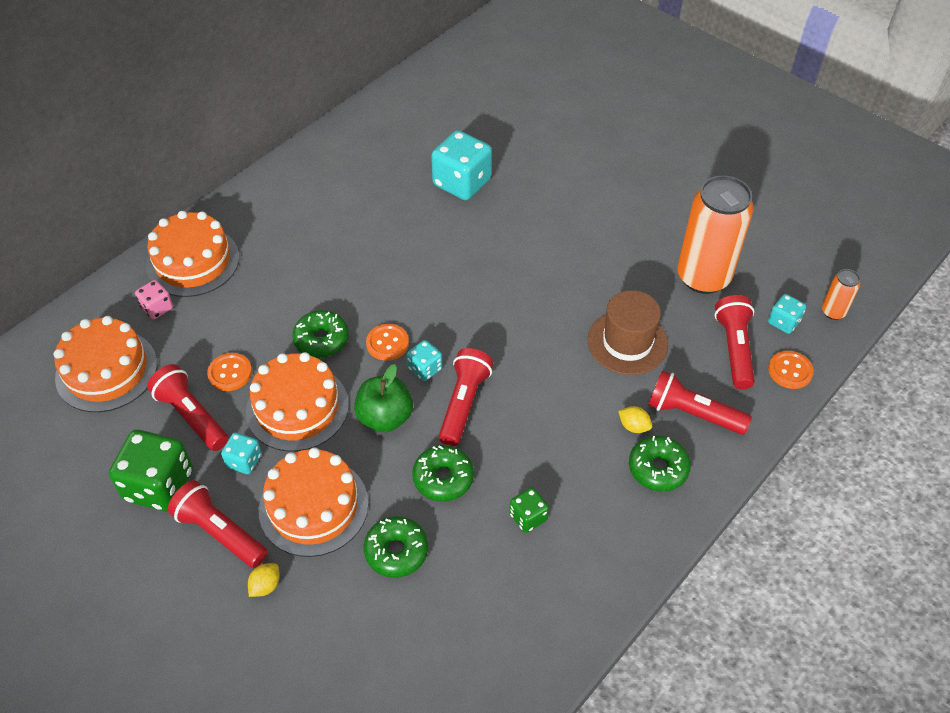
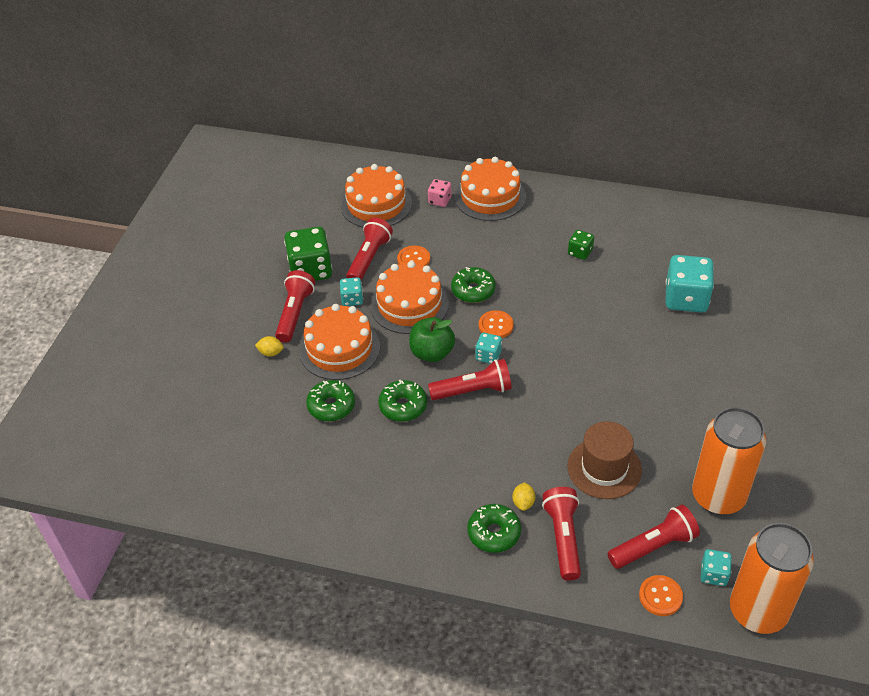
camera: 65 degrees right, 5 degrees down
(528, 517) = (400, 467): green dice -> green dice (580, 252)
(833, 312) = (758, 611): orange can -> orange can, size x2.25

